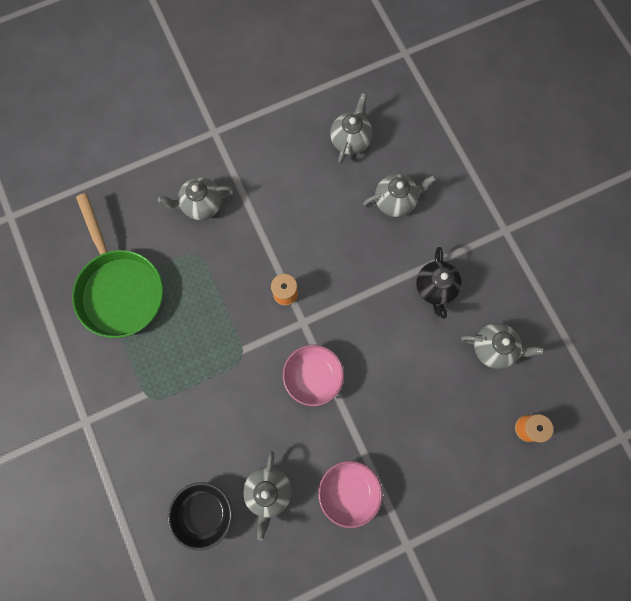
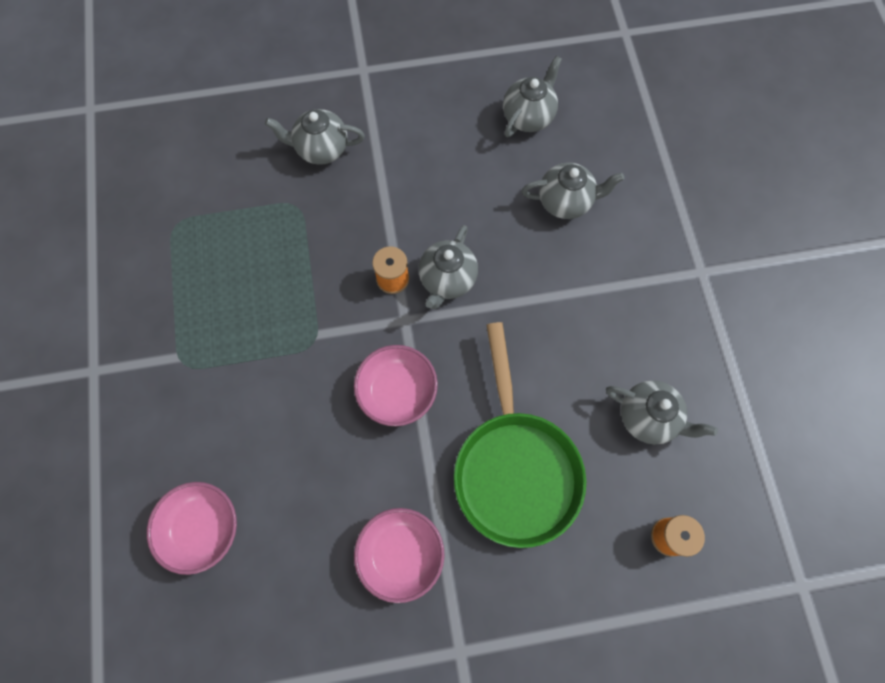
camera: 15 degrees right, 5 degrees down
(120, 289) = (189, 222): green pan -> green pan (515, 468)
(204, 512) = (202, 528): black bowl -> pink bowl
(268, 491) = (294, 524): grey teapot -> grey teapot (447, 280)
(435, 288) = (589, 321): black teapot -> none

